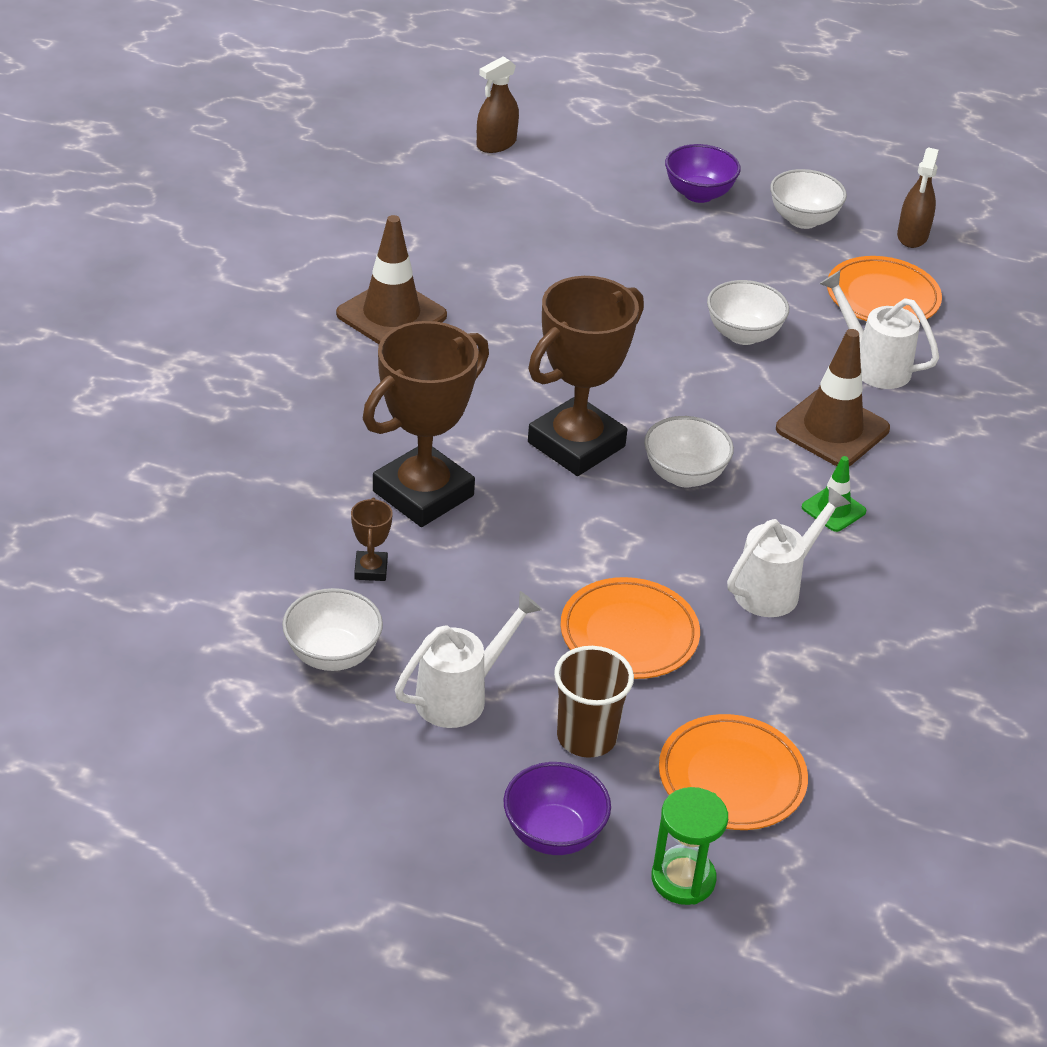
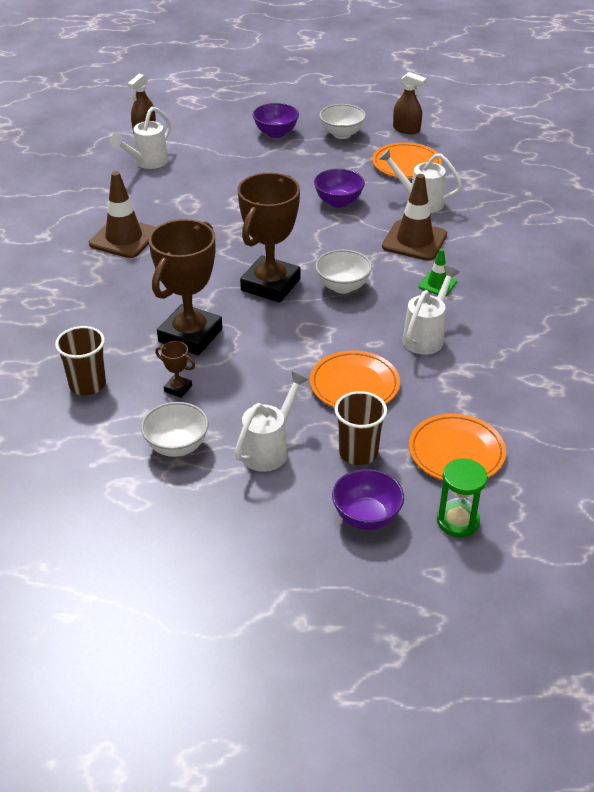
camera: 15 degrees left, 0 degrees up
(247, 529) = (87, 384): none -> brown cup
(371, 569) = (178, 388): brown trophy -> brown trophy turned 45 degrees counterclockwise
(478, 198) = (147, 163): none -> white watering can
(743, 335) = (338, 202): white bowl -> purple bowl
(912, 236) = (406, 129): brown spray bottle -> brown spray bottle turned 60 degrees counterclockwise

